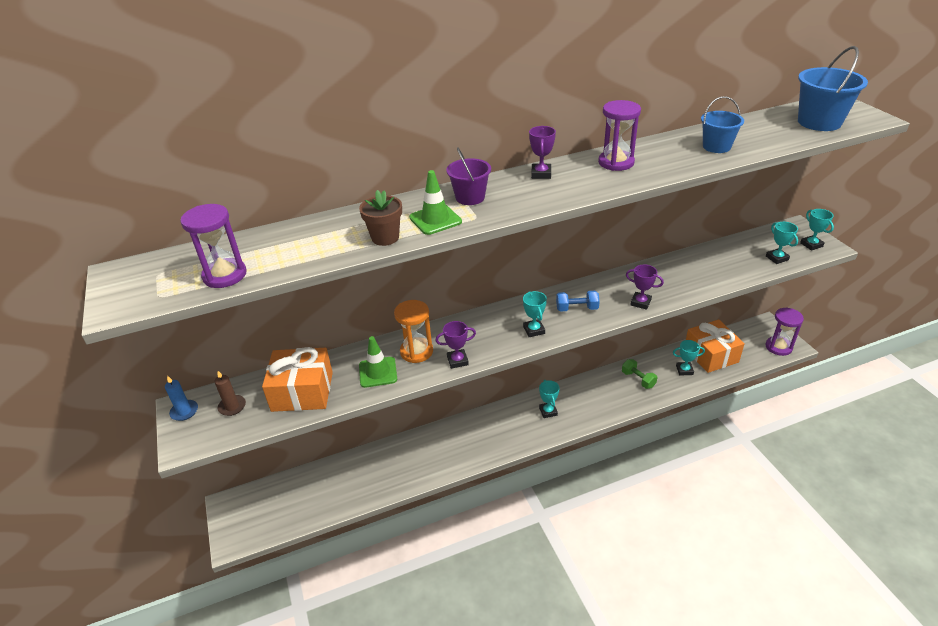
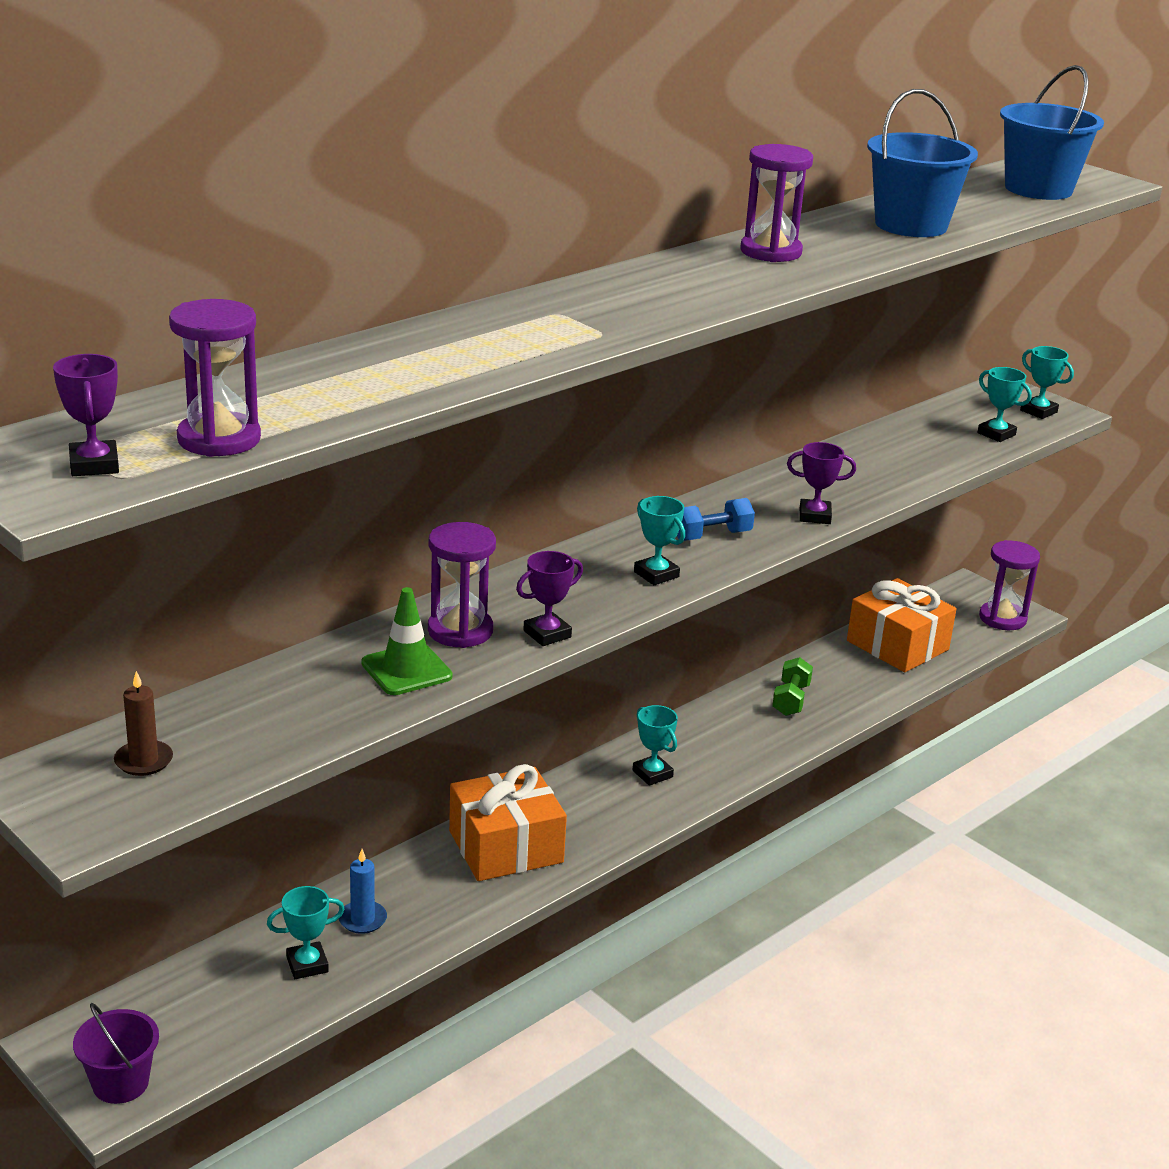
camera: 25 degrees left, 10 degrees down
(184, 411) = (43, 783): blue candle -> blue candle (362, 919)
(302, 391) = (275, 718): orange gift -> orange gift (506, 846)
(385, 238) = (468, 369): brown flower pot -> none
(416, 351) = (460, 631): orange hourglass -> purple hourglass
(435, 220) = (534, 340): green traffic cone -> none
(470, 197) = (567, 309): purple bucket -> purple bucket (120, 1083)
(541, 174) = (660, 272): purple trophy -> purple trophy (94, 465)
(638, 379) = (790, 700): green dumbbell -> green dumbbell turned 75 degrees clockwise
(684, 370) = (863, 674): turquoise trophy -> turquoise trophy (307, 964)
(716, 147) = (911, 225): blue bucket -> blue bucket, size x1.58

